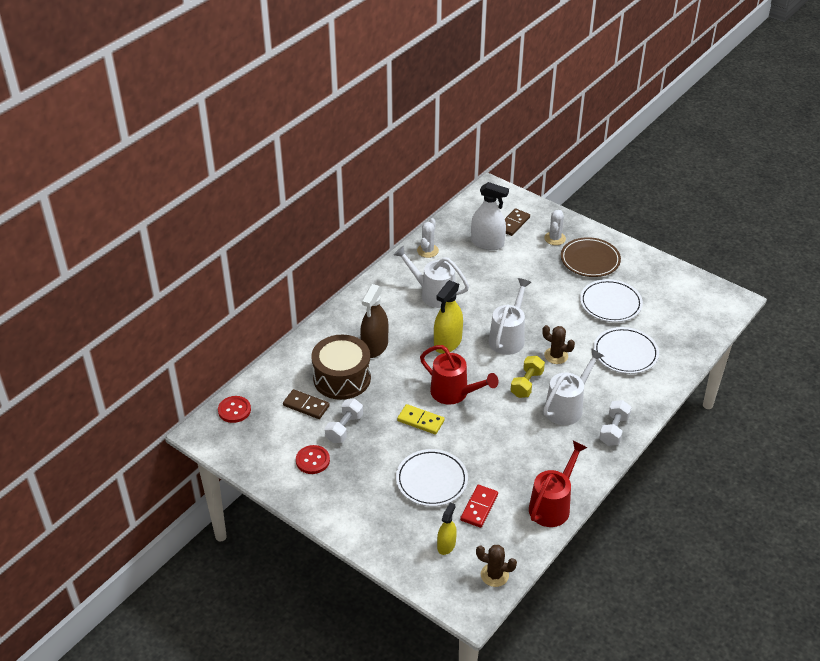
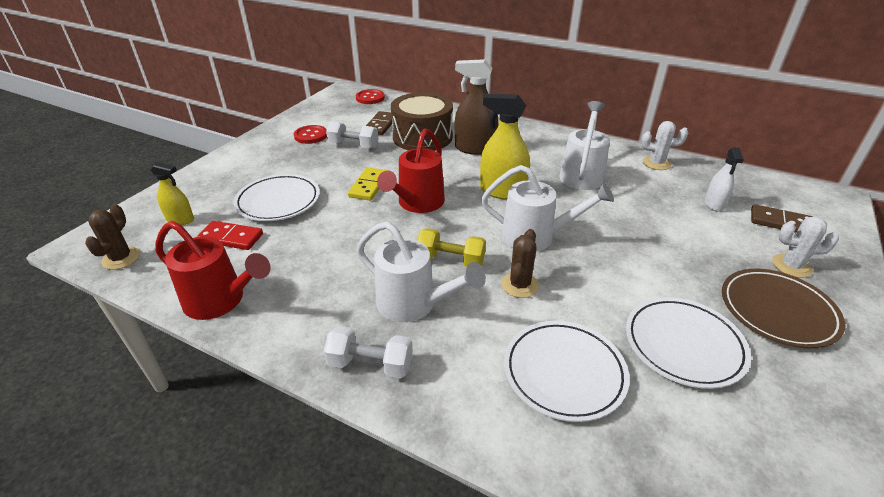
camera: 80 degrees right, 5 degrees down
(487, 243) = (714, 204): white spray bottle -> white spray bottle, size x0.59

